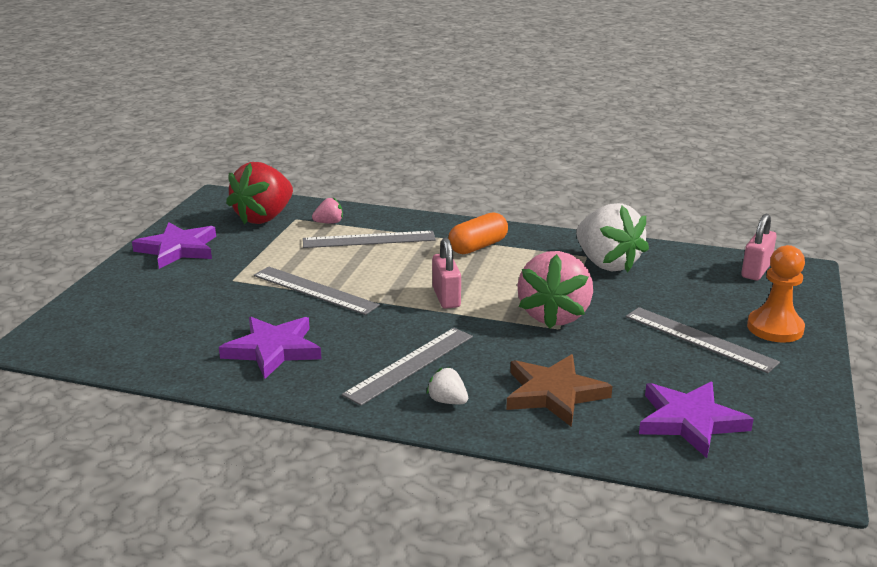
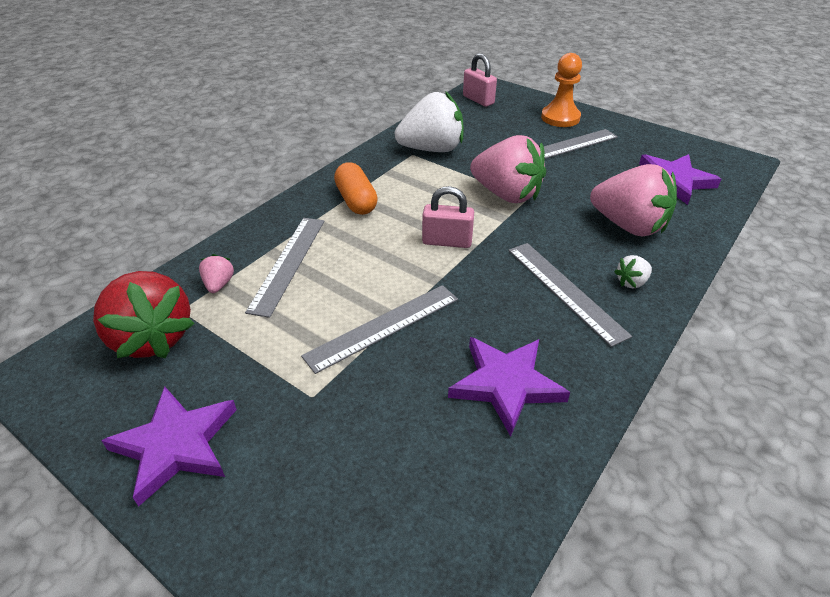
camera: 70 degrees left, 15 degrees up
(554, 394) = (628, 226): brown star -> pink strawberry

